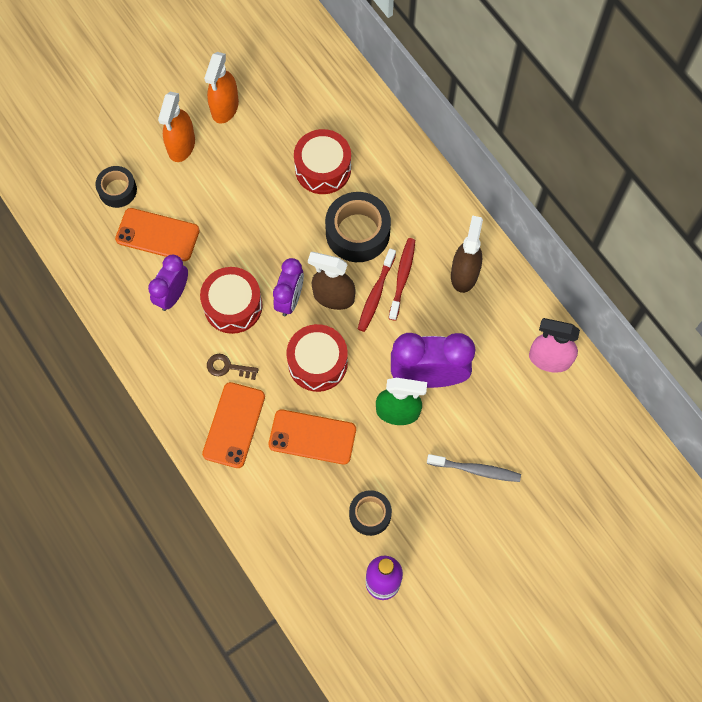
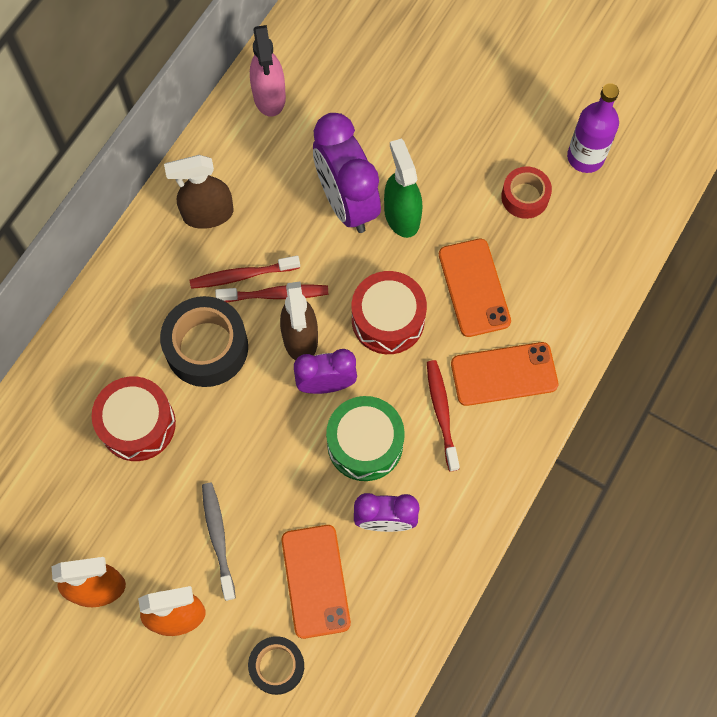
camera: 115 degrees left, 0 degrees up
(228, 367) = (441, 413): brown key -> red toothbrush
(233, 306) = (365, 444): red drum -> green drum
(370, 514) = (525, 197): black tape -> red tape
(475, 470) = (425, 119): grey toothbrush -> grey toothbrush (218, 538)

